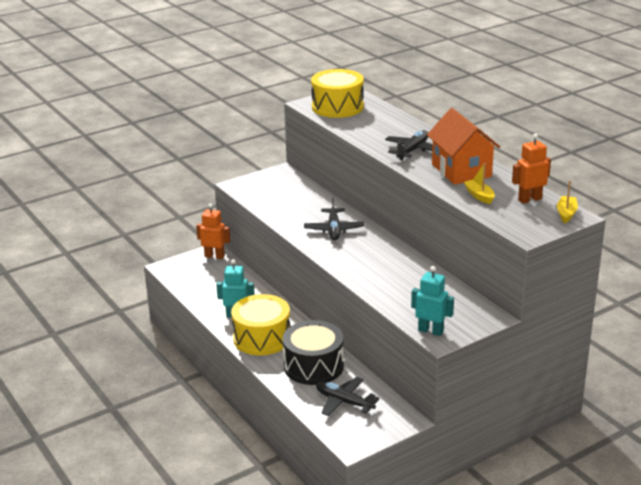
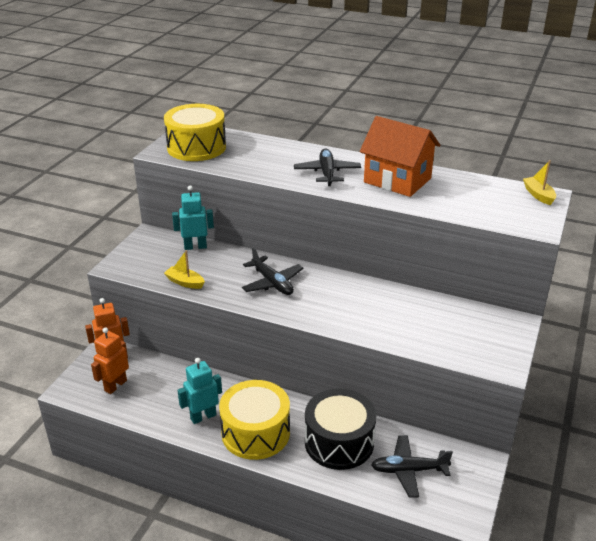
camera: 35 degrees left, 5 degrees up
(430, 331) = (486, 360): turquoise robot -> turquoise robot (195, 246)
(479, 196) = (447, 201): yellow boat -> yellow boat (185, 282)
(529, 199) = (491, 191): orange robot -> orange robot (115, 385)

